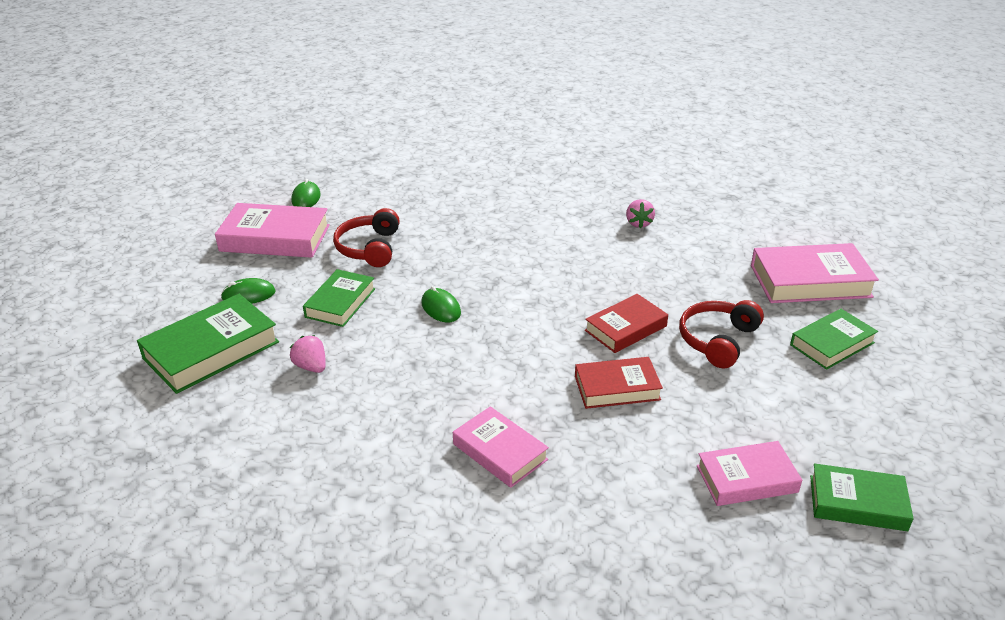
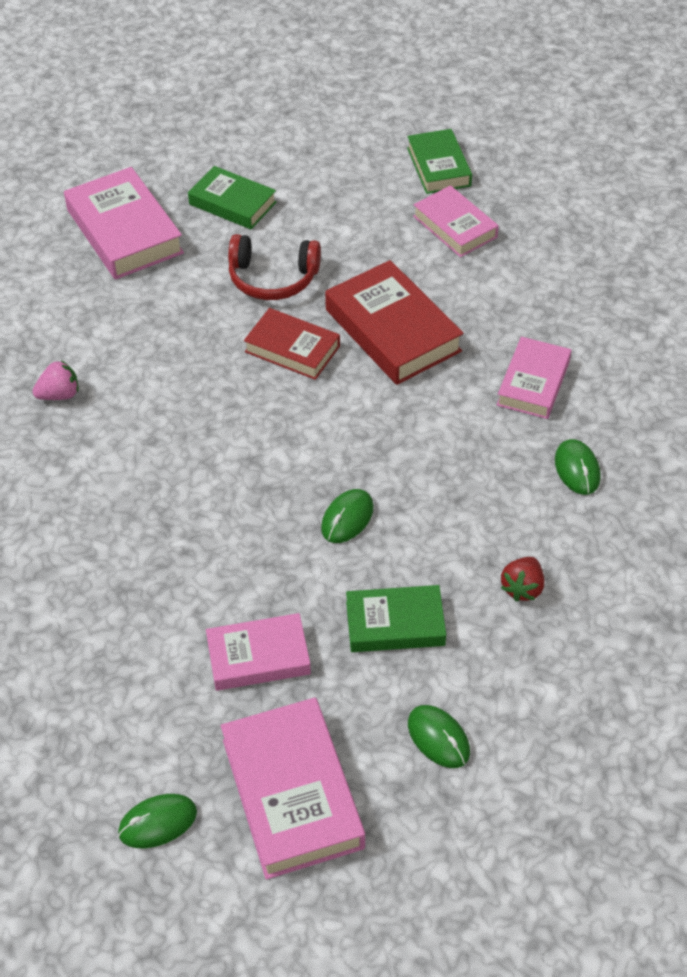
camera: 115 degrees left, 15 degrees up
(211, 350) = (561, 706): green book -> none
(311, 366) = (522, 588): pink strawberry -> red strawberry
(369, 248) = (258, 657): red headphones -> pink book
(387, 440) = (577, 469): none -> green mouse
(617, 388) = (392, 330): red book -> red book, size x1.56

